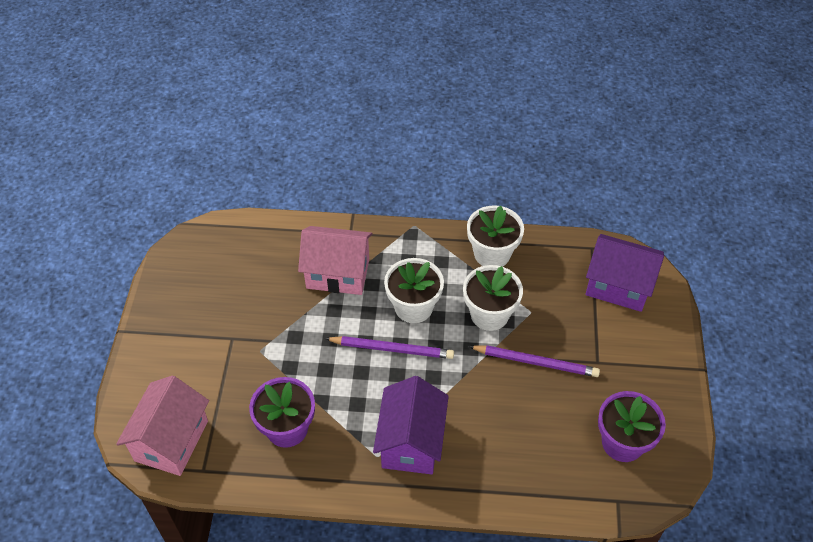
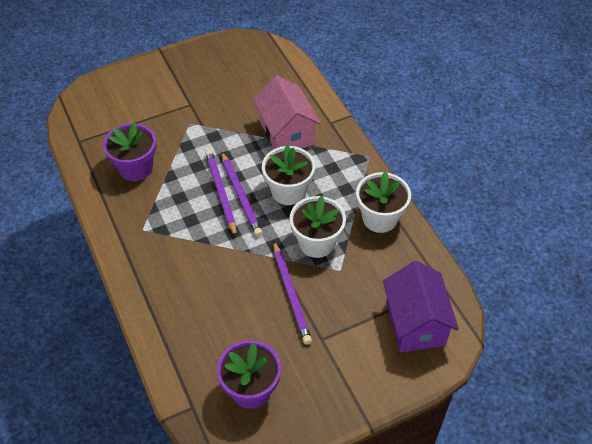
camera: 60 degrees right, 0 degrees up
(171, 440) = (91, 115): pink house -> none
(376, 364) = (221, 193): none -> purple pencil
(411, 442) = (166, 244): purple house -> none

